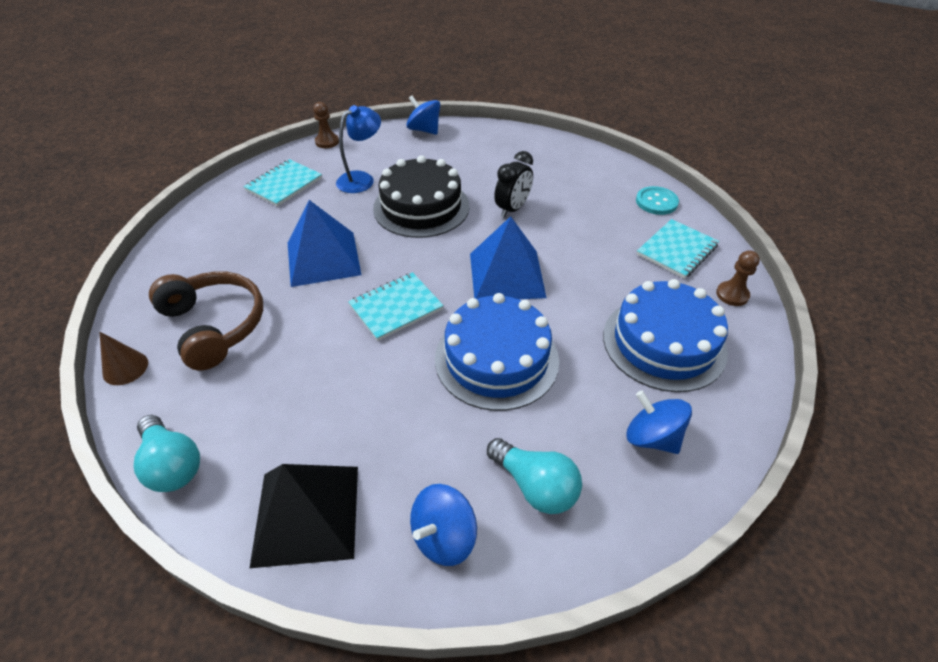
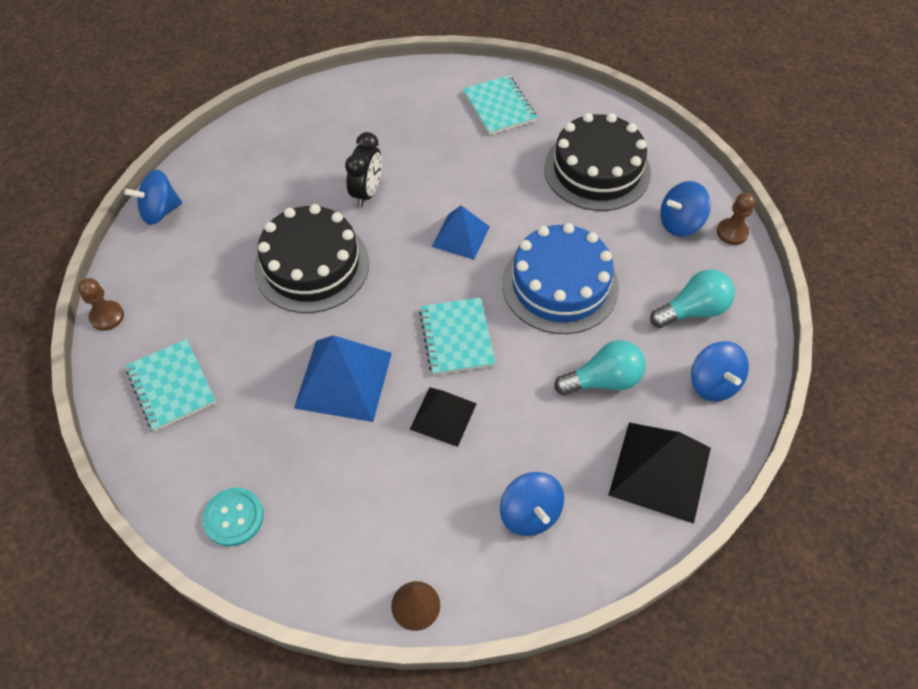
camera: 65 degrees left, 10 degrees up
(172, 465) = (567, 571): turquoise light bulb -> turquoise light bulb (603, 380)
(214, 325) = (395, 507): brown headphones -> none
(228, 417) = (530, 513): none -> blue spinning top
(311, 325) = (443, 416): none -> black pyramid
(361, 179) = (219, 303): blue lamp -> none
(506, 275) = (460, 236): blue pyramid -> blue pyramid, size x0.63
(512, 209) = (367, 192): black clock -> black clock turned 45 degrees clockwise
(656, 202) = (427, 86): turquoise button -> turquoise button (234, 517)
(664, 343) = (597, 170): blue cake -> black cake
(732, 295) = (569, 103): brown pawn -> brown pawn (732, 232)

